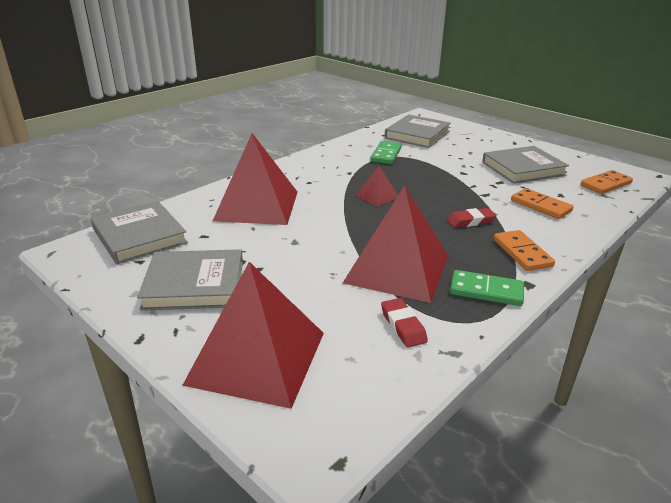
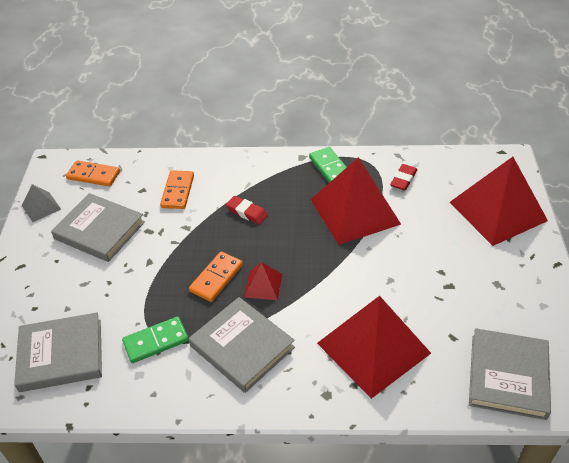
camera: 130 degrees left, 15 degrees up
(194, 284) = (497, 286): grey book -> grey book (242, 347)
(522, 253) = (266, 172): orange domino -> orange domino (216, 278)
(578, 160) = (41, 207): none -> grey pyramid

